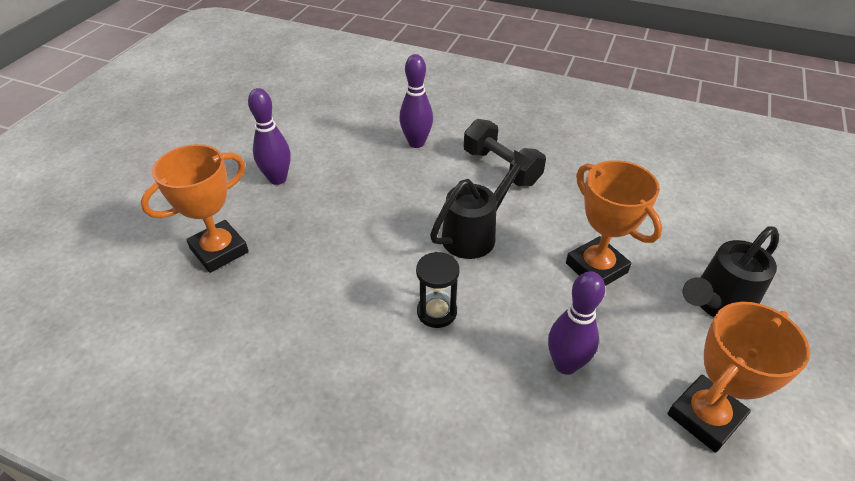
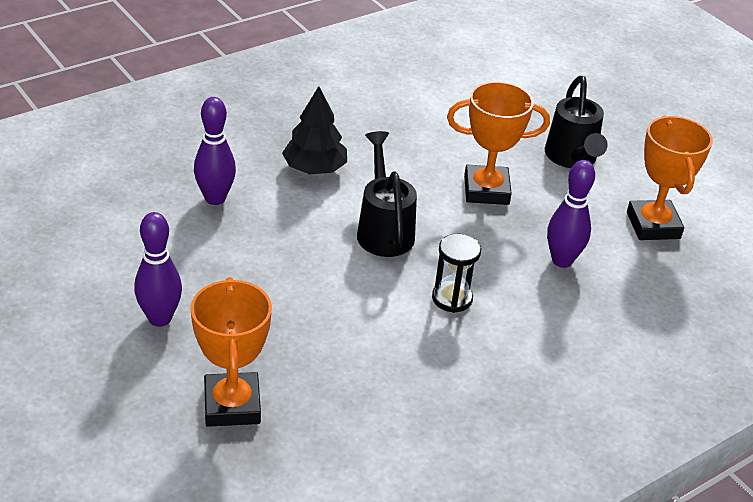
camera: 60 degrees left, 5 degrees down
(501, 167) = (314, 168): black dumbbell -> black tree

